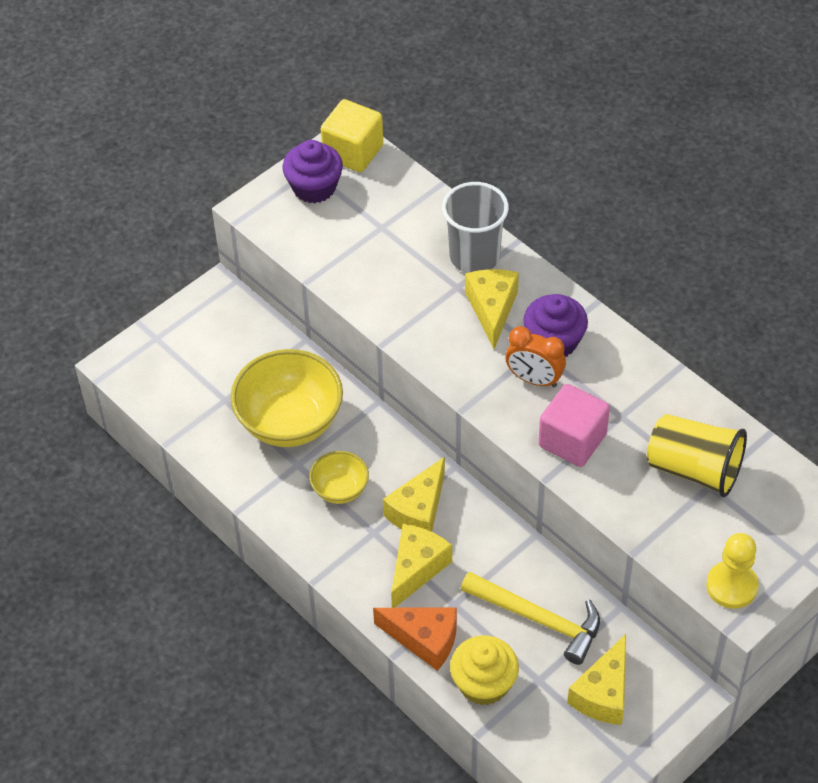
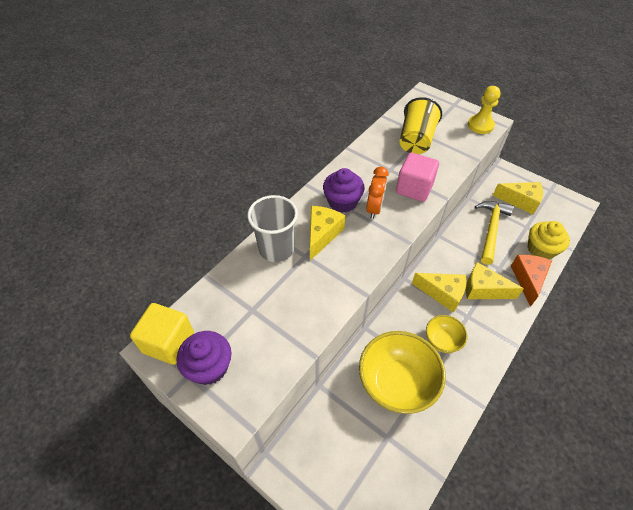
camera: 100 degrees left, 0 degrees up
(492, 309) = (322, 235): yellow cheese -> yellow cheese turned 120 degrees clockwise

